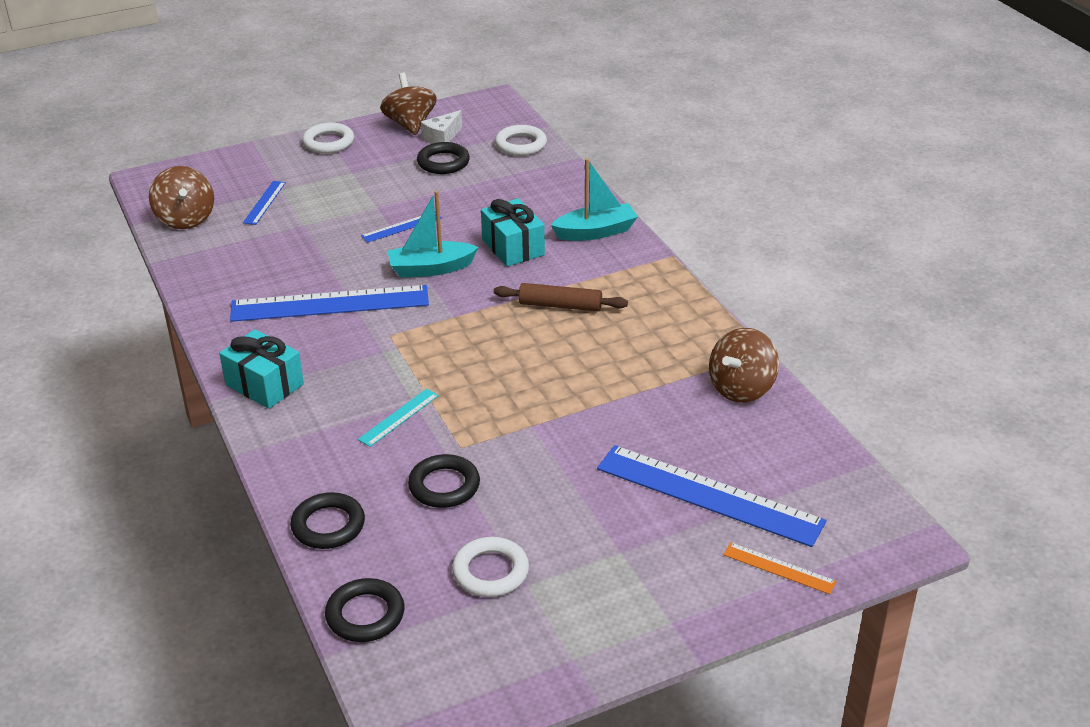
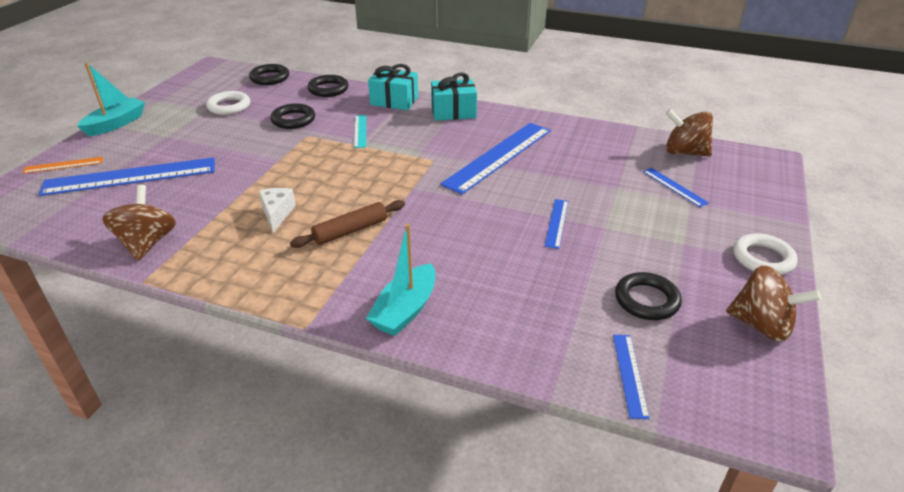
camera: 135 degrees right, 0 degrees up
(431, 268) = (480, 206): turquoise boat -> turquoise boat (116, 124)
(442, 138) = (705, 329): white cheese -> white cheese (277, 213)
(513, 247) = (451, 254): turquoise gift -> turquoise gift (394, 101)
(521, 144) = (629, 374): white ring -> blue ruler

